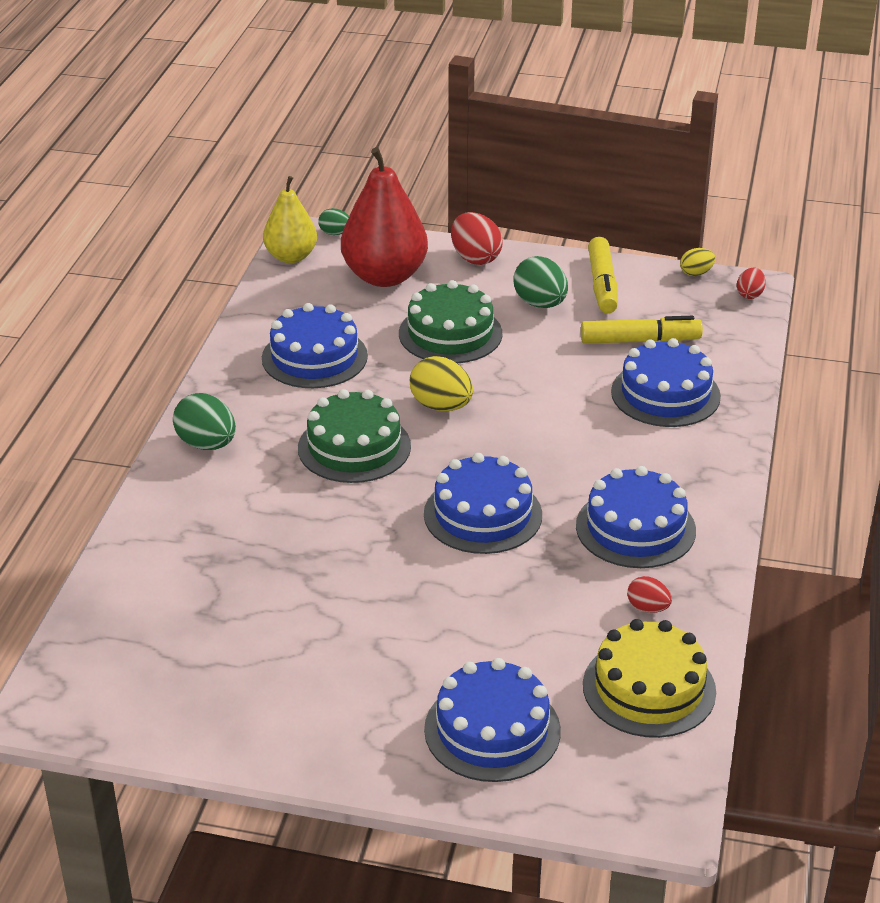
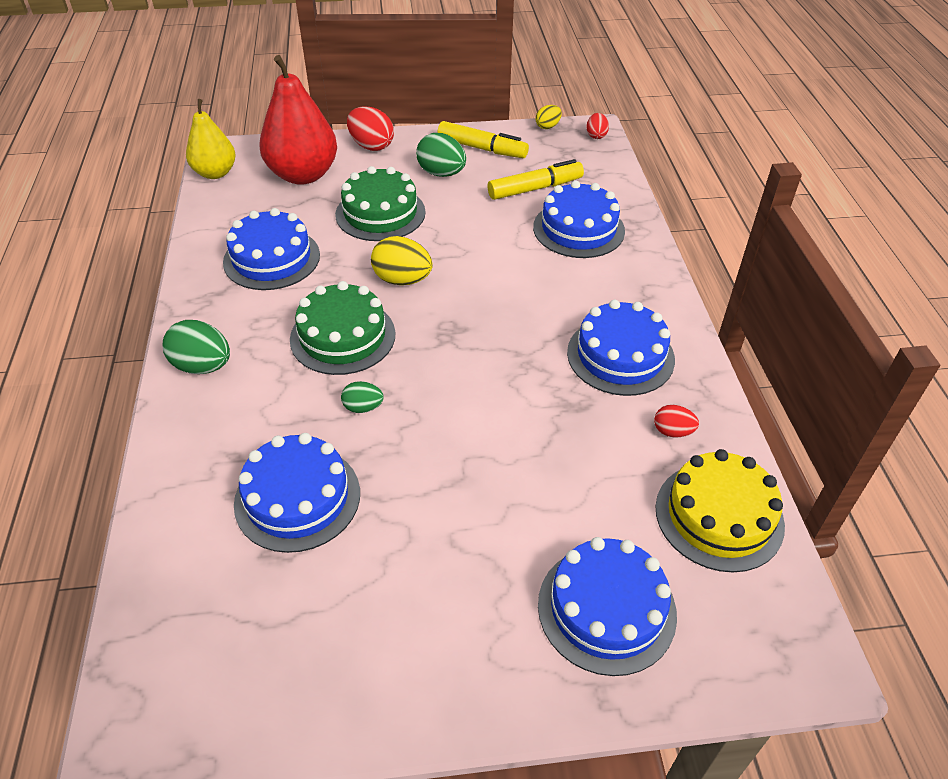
camera: 20 degrees left, 10 degrees up
(335, 233) = (246, 146): green egg -> green egg (363, 407)
(482, 514) = (486, 375): blue cake -> blue cake (297, 498)
(602, 284) = (482, 148): yellow marker -> yellow marker turned 45 degrees counterclockwise

